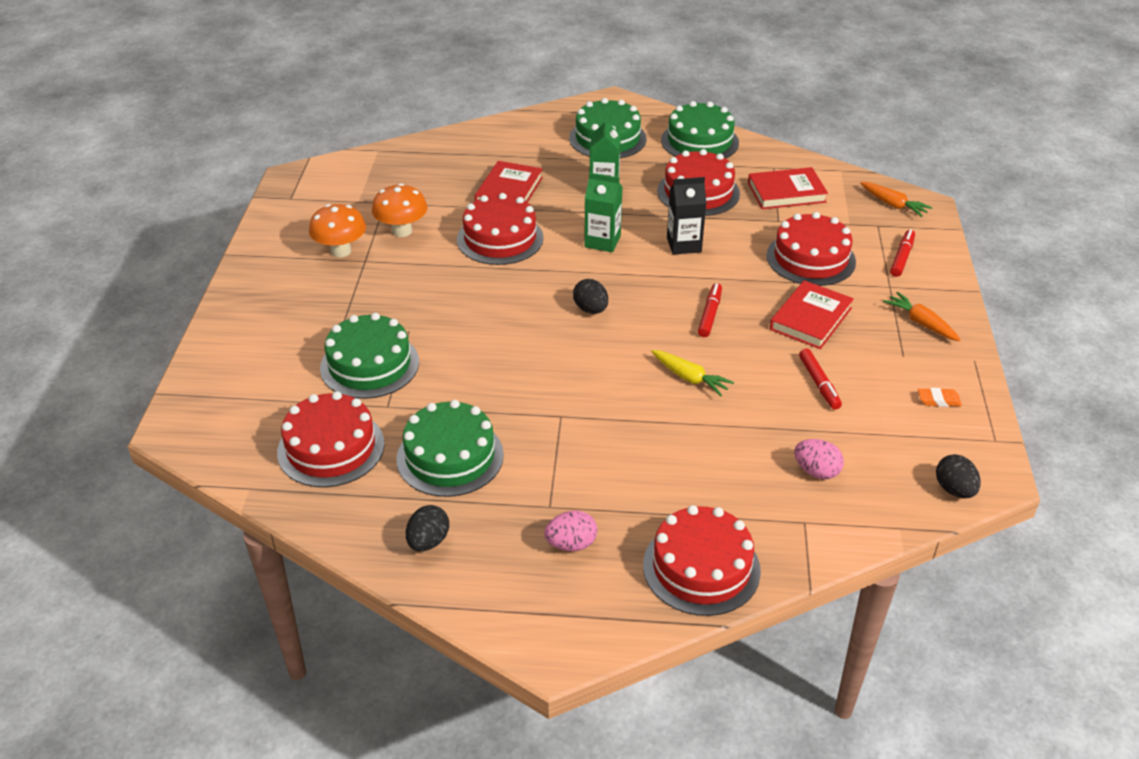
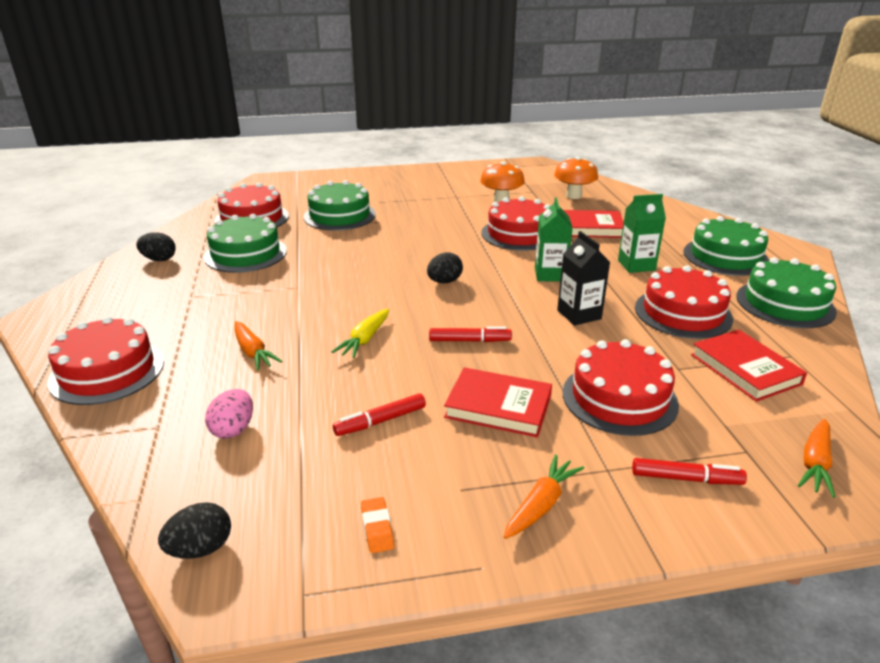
camera: 75 degrees right, 10 degrees down
(341, 251) = (462, 188): orange mushroom -> orange mushroom (573, 196)
(571, 544) = (147, 309): pink egg -> none
(692, 456) = (253, 352): none -> orange carrot

